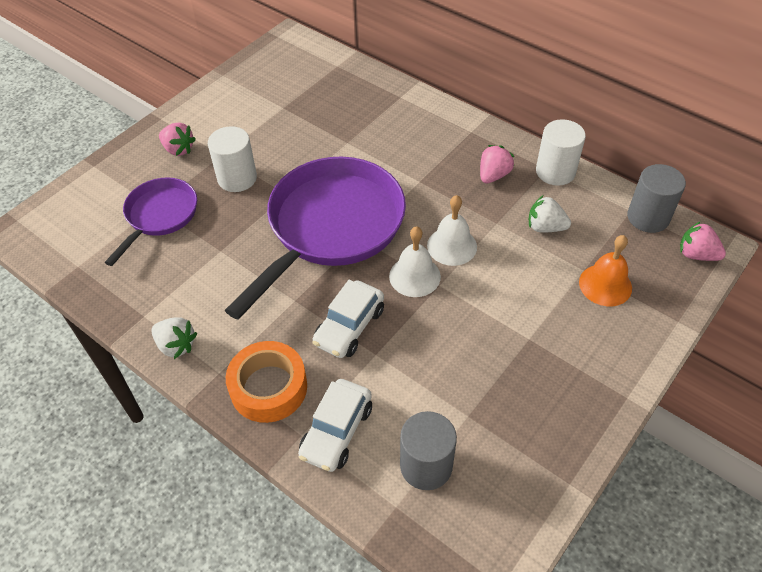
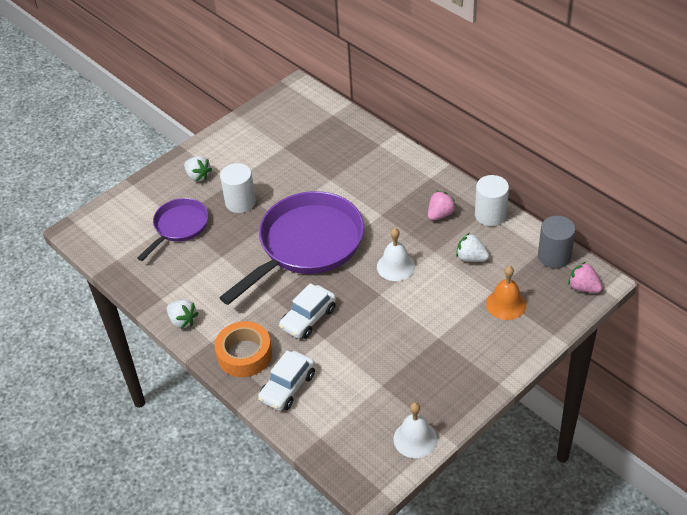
camera: 10 degrees right, 5 degrees down
(178, 149) = (198, 176): pink strawberry -> white strawberry
(414, 276) = (363, 286): white bell -> white bell (415, 439)
(426, 465) = (345, 414): grey cylinder -> none

